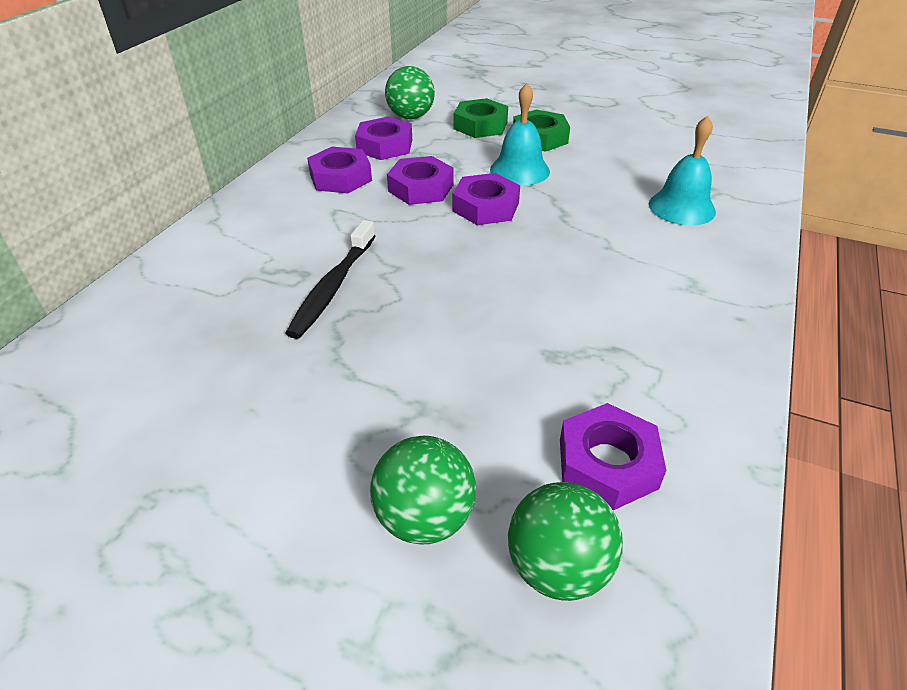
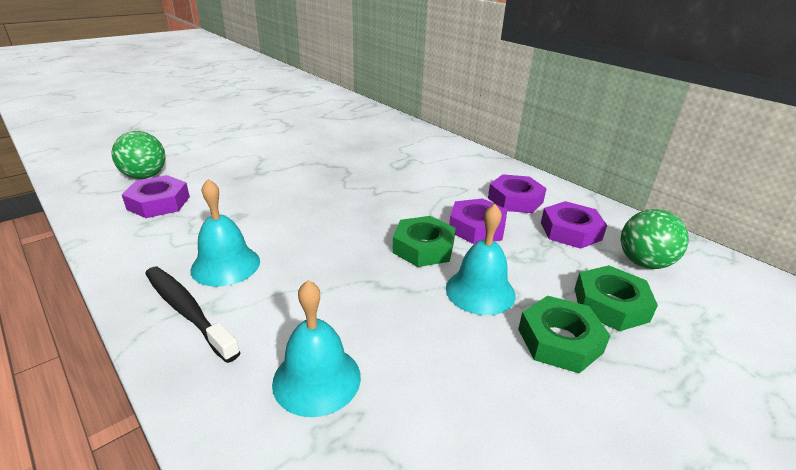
camera: 115 degrees right, 10 degrees down
(333, 287) = (376, 172): black toothbrush -> black toothbrush (187, 311)
(424, 517) = (207, 160): green ball -> none
(486, 207) = (423, 247): purple nut -> green nut
(641, 309) = (225, 265): none -> turquoise bell

